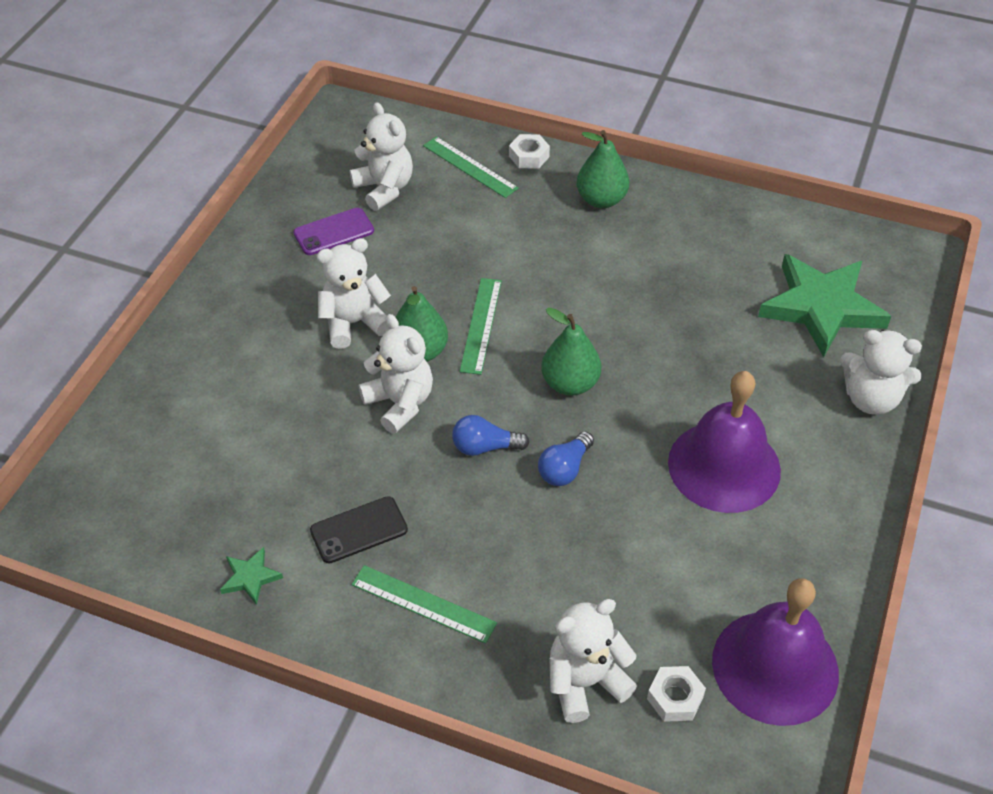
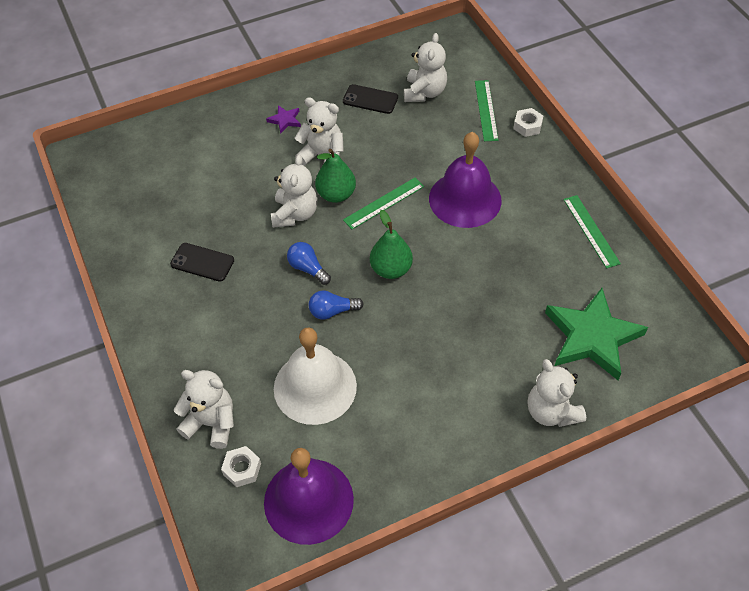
camera: 45 degrees right, 5 degrees up
(250, 577) = (133, 246): green star -> none
(262, 315) = (285, 120): none -> purple star
(334, 232) = (370, 99): purple phone -> black phone
(423, 604) = (188, 321): green ruler -> green ruler (591, 231)
(601, 200) = (538, 179): green pear -> none
(642, 555) = (315, 387): none -> white bell
(724, 466) = (416, 378): purple bell -> purple bell (465, 199)

